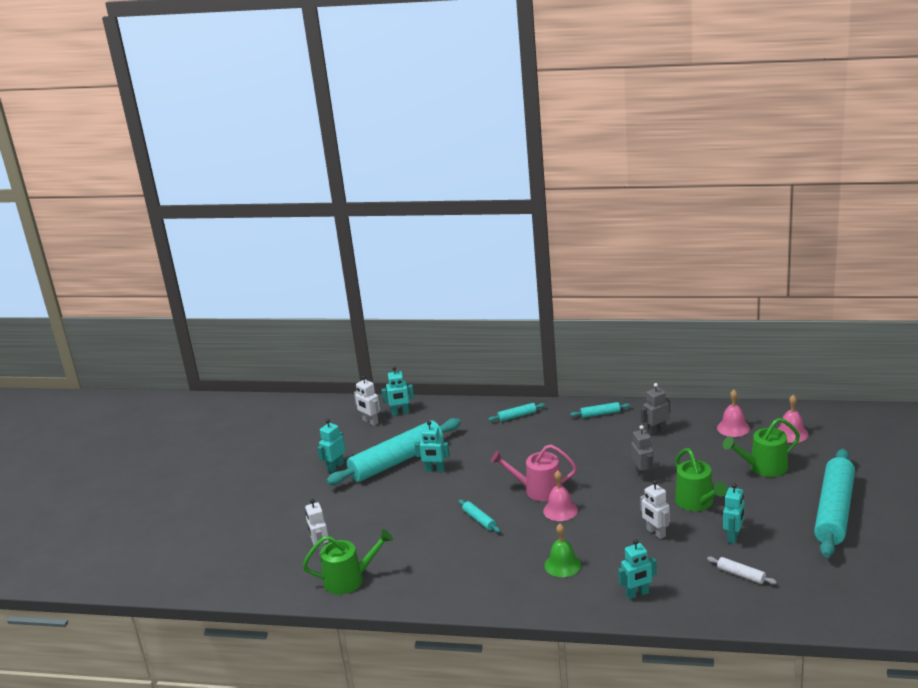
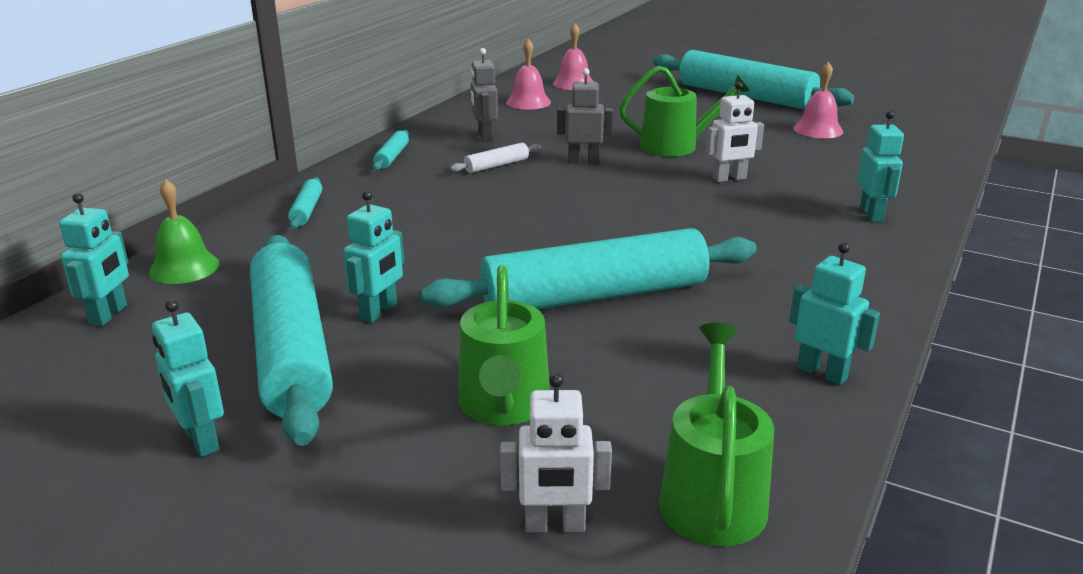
camera: 75 degrees left, 0 degrees up
(370, 422) = (81, 358): white robot -> none
(479, 520) = (594, 296): turquoise rolling pin -> turquoise rolling pin, size x2.49
(539, 490) = (550, 232): pink watering can -> none
(560, 510) = (622, 226): pink bell -> pink bell (818, 130)
(562, 565) = (775, 250): green bell -> green bell (184, 267)
(733, 536) = (765, 143): turquoise robot -> turquoise robot (822, 373)
(741, 575) = (849, 154): white rolling pin -> white rolling pin (497, 165)
(764, 467) = (630, 105): green watering can -> green watering can (504, 405)

